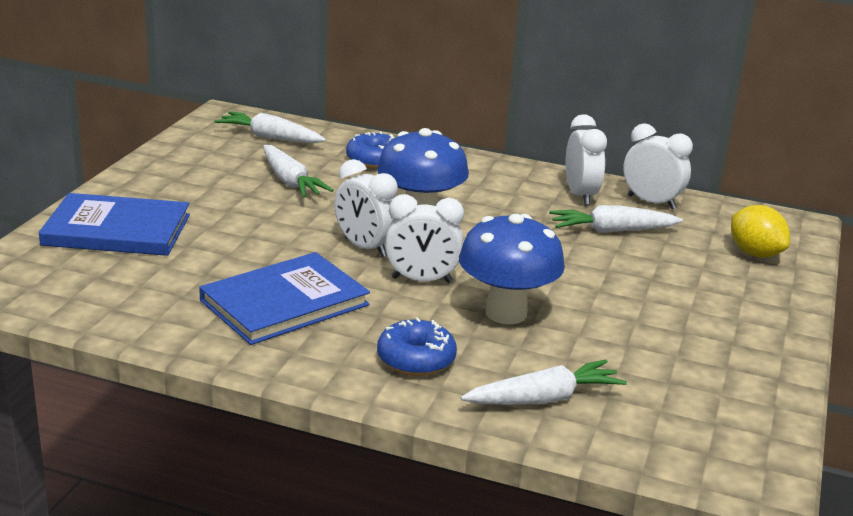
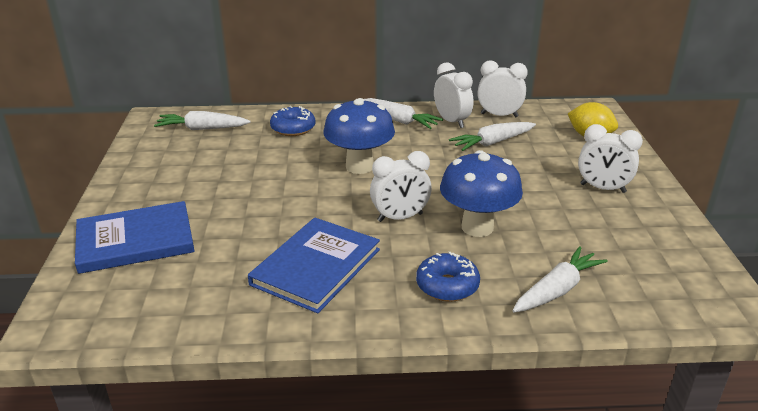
camera: 20 degrees left, 5 degrees up
(290, 181) = (244, 161): white carrot -> white carrot (400, 120)
(365, 247) = (340, 202): white clock -> white clock (602, 188)

